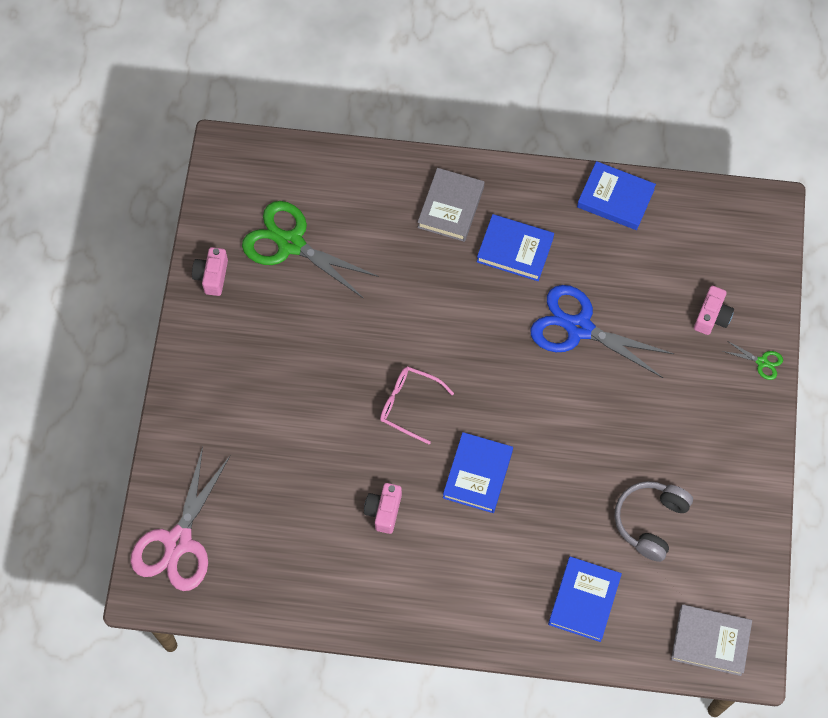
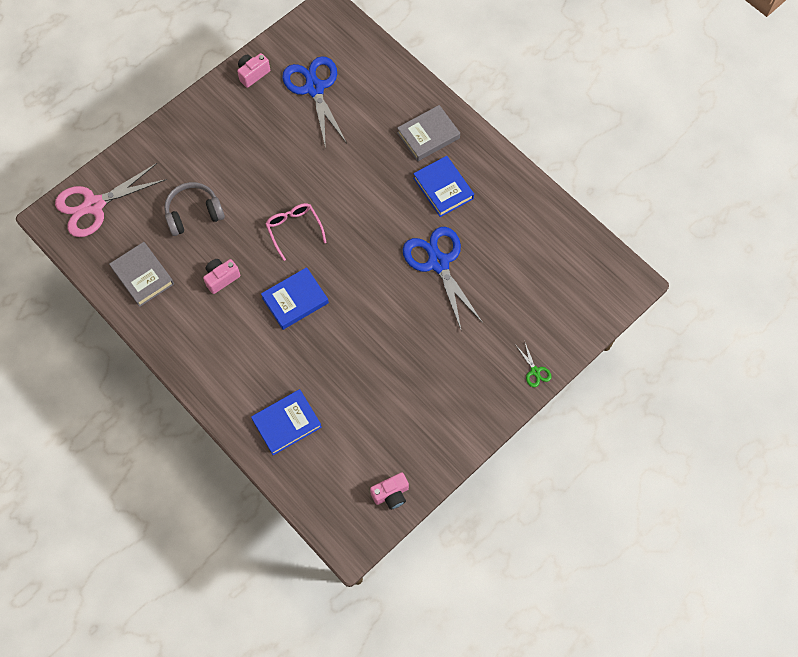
camera: 40 degrees right, 0 degrees up
(290, 244) = (314, 88): green scissors -> blue scissors
(615, 198) = (535, 204): blue book -> none
(650, 521) = (371, 410): grey headphones -> grey headphones (194, 214)
(710, 641) = (339, 511): grey book -> grey book (143, 276)
(711, 317) = (529, 319): pink camera -> pink camera (391, 494)

